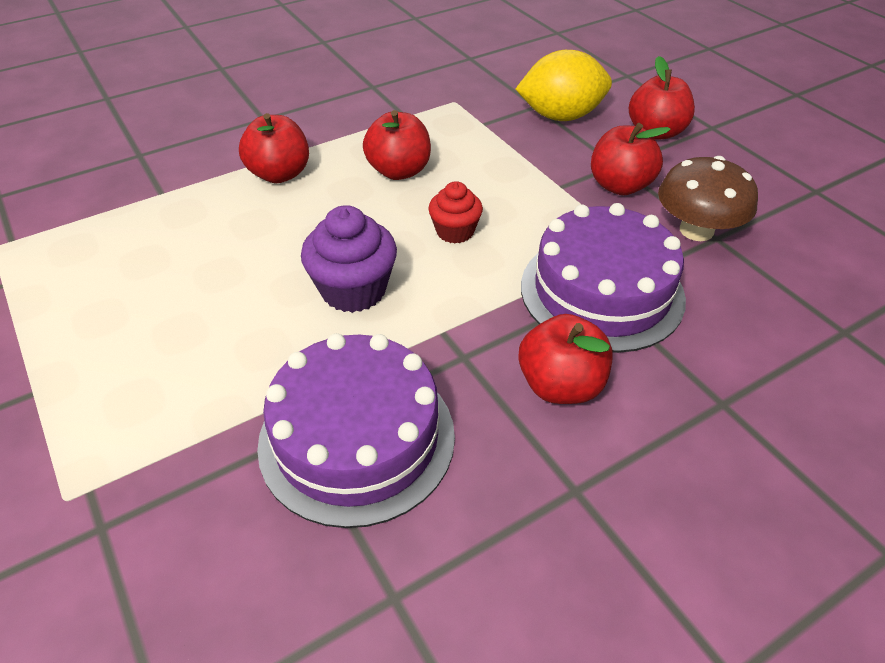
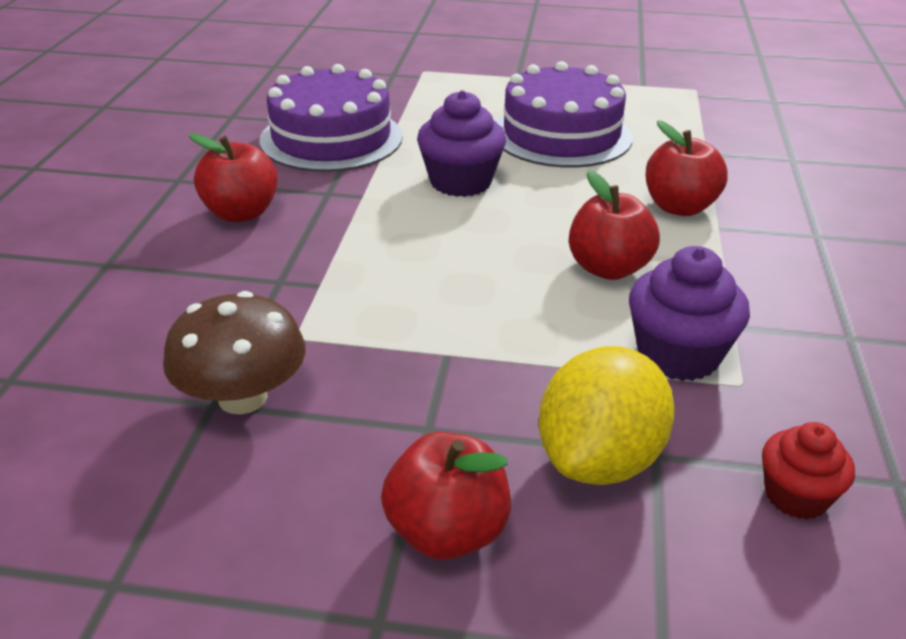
camera: 130 degrees right, 10 degrees down
(455, 231) = (465, 253): red cupcake -> red cupcake (796, 496)
(456, 122) = (678, 355): none -> purple cupcake
(602, 291) = (278, 282): purple cake -> purple cake (561, 135)
(620, 185) = (387, 399): red apple -> none

